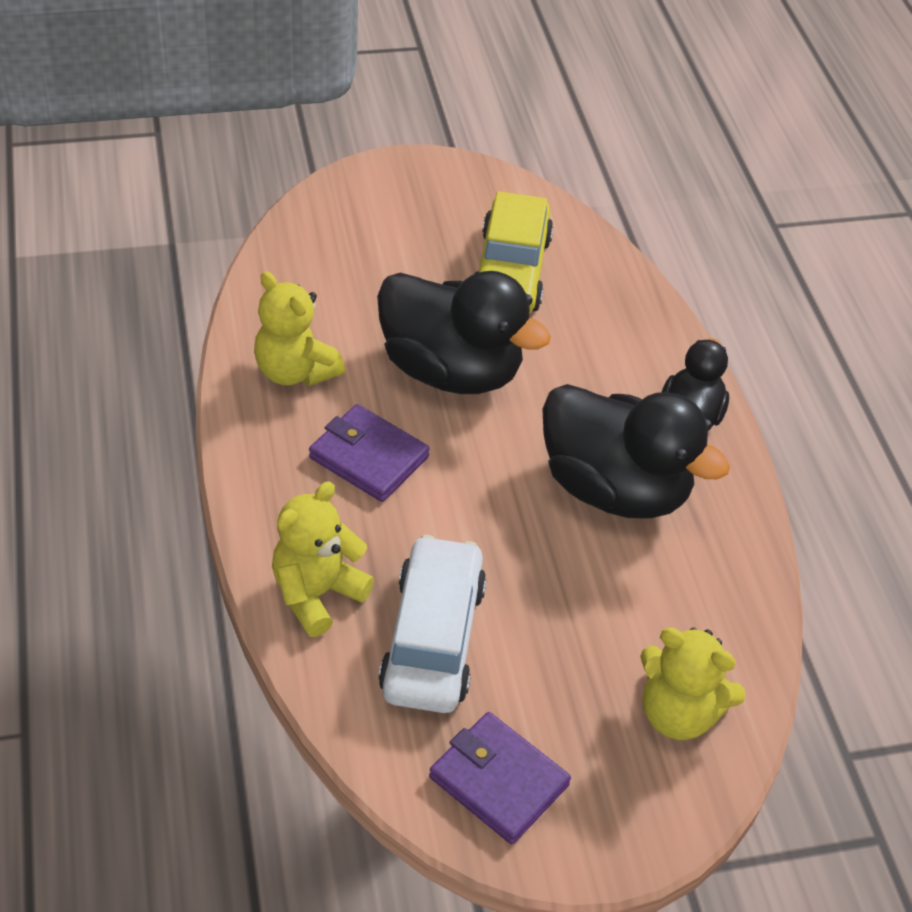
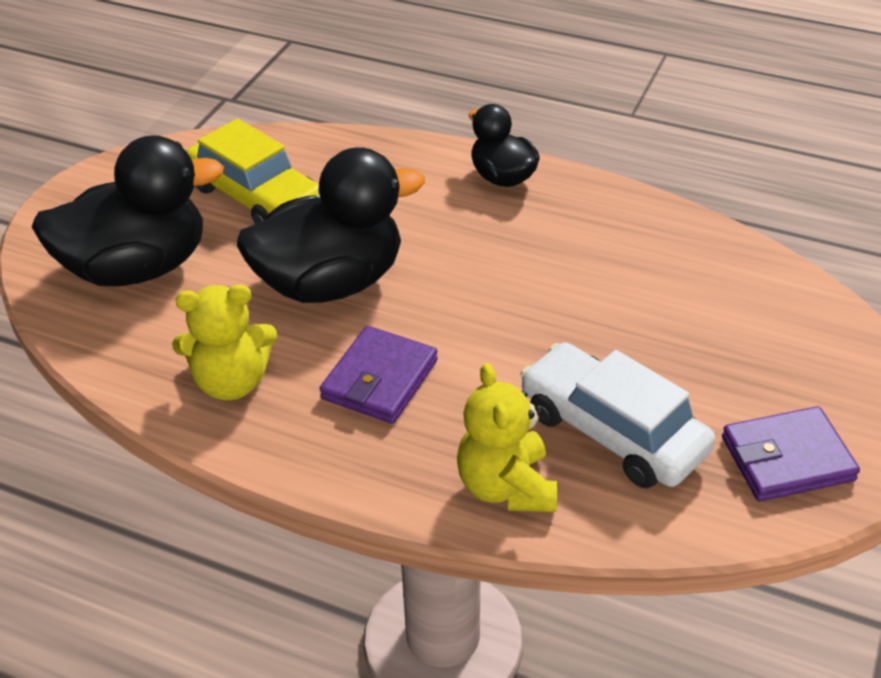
camera: 50 degrees left, 5 degrees down
(368, 457) = (379, 379): purple wallet -> purple wallet turned 45 degrees counterclockwise
(614, 488) = (541, 251): black duck -> black duck (137, 268)
(678, 713) = (784, 323): yellow teddy bear -> none

